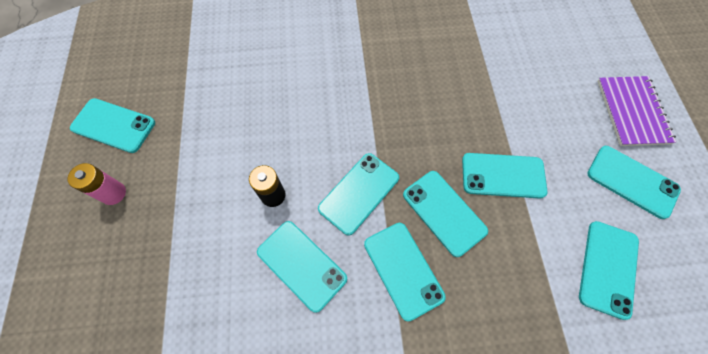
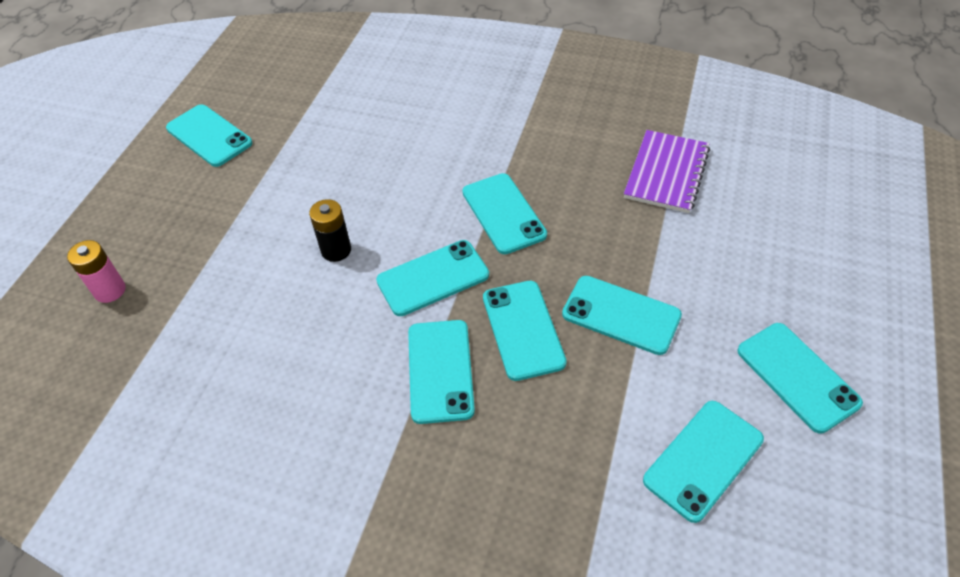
camera: 25 degrees right, 15 degrees down
(113, 193) = (176, 198): pink battery -> pink battery (110, 290)
(301, 265) = (329, 327): turquoise phone -> turquoise phone (503, 213)
(632, 112) = (847, 299): purple notebook -> purple notebook (666, 173)

